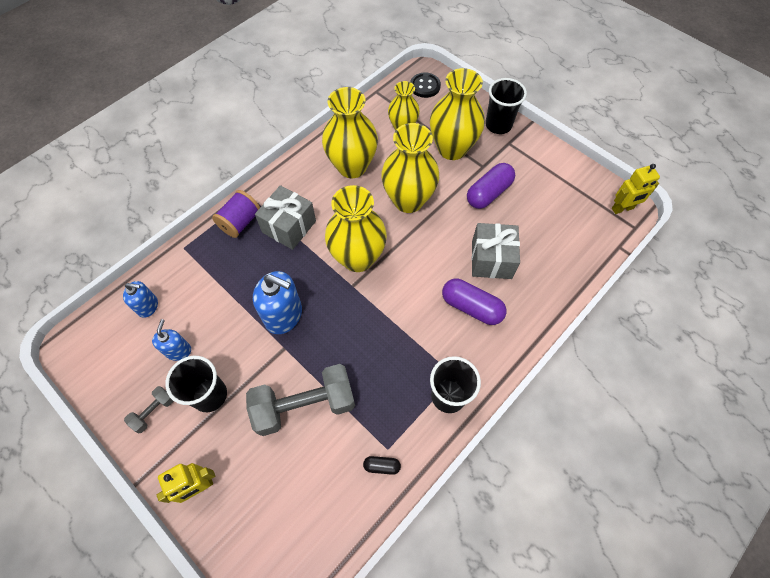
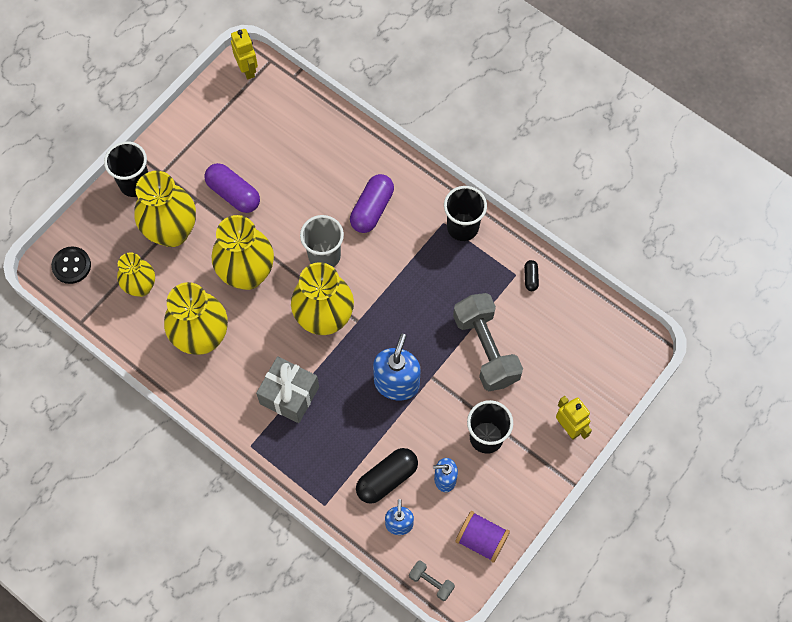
camera: 95 degrees left, 5 degrees up
(154, 411) = (508, 486): grey dumbbell -> grey dumbbell (431, 582)
(192, 299) = (387, 479): none -> black capsule
(240, 222) = (286, 449): purple spool -> purple spool (481, 540)
(422, 262) = (324, 256): none -> grey cup
(491, 259) = (317, 191): grey gift -> none

